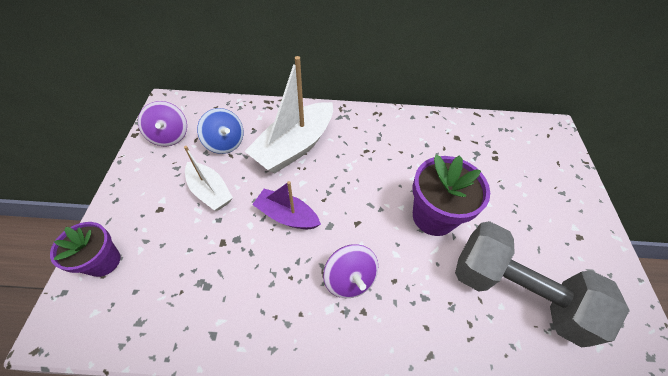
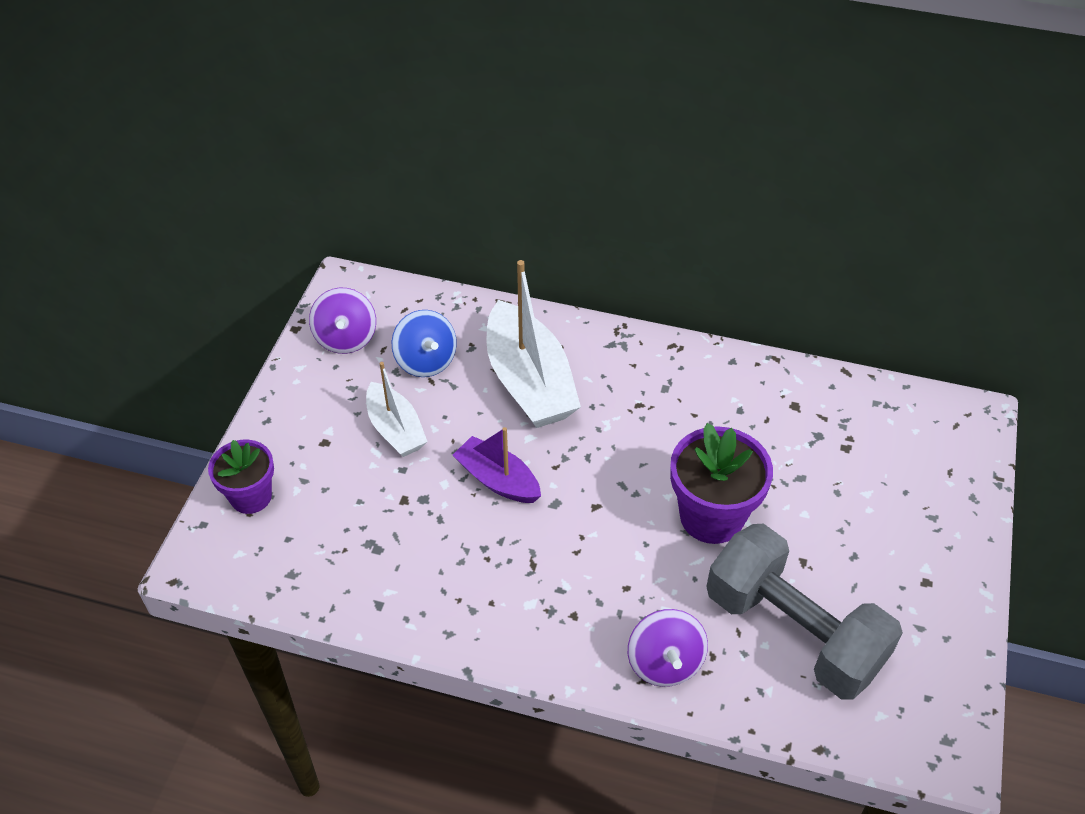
camera: 15 degrees right, 5 degrees down
(294, 146) = (529, 382): white boat -> white boat turned 75 degrees counterclockwise
(349, 279) = (565, 574): purple spinning top -> purple spinning top (665, 662)

